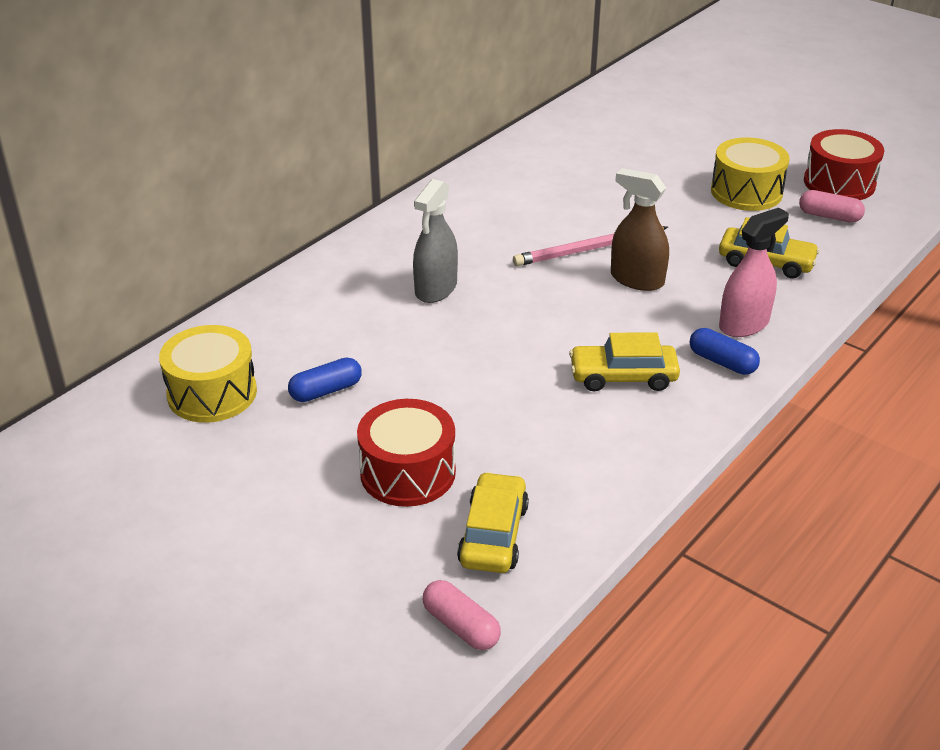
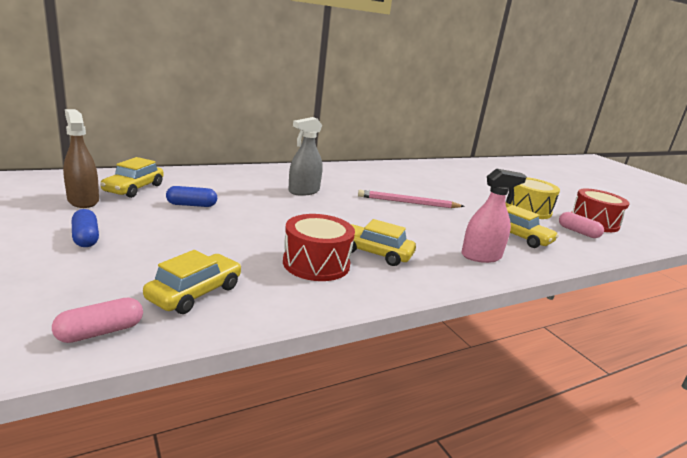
camera: 20 degrees right, 15 degrees down
(212, 393) = (134, 188): yellow drum -> yellow car
(408, 472) = (185, 248): red drum -> red drum (316, 263)
(461, 626) = (100, 332): pink capsule -> pink capsule turned 75 degrees clockwise
(637, 279) = (426, 220): brown spray bottle -> brown spray bottle (83, 201)
(722, 362) = (450, 267): blue capsule -> blue capsule (86, 238)

